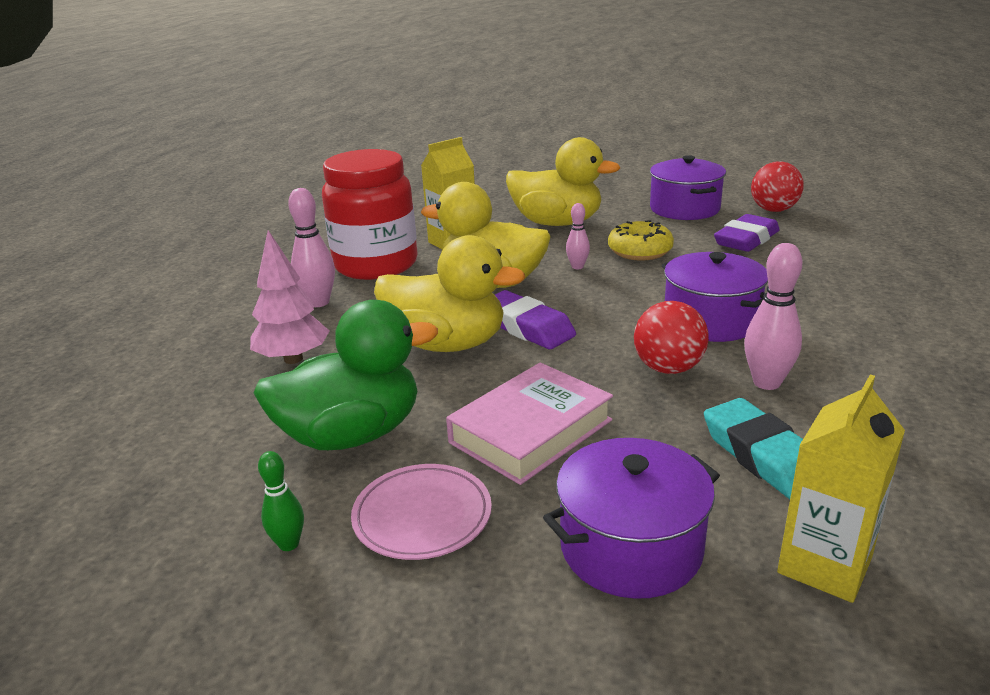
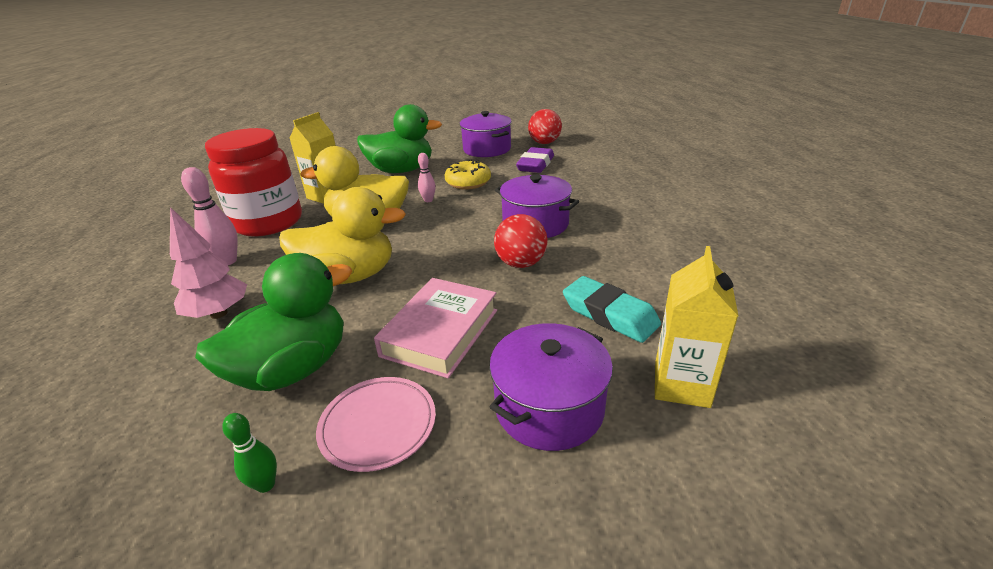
camera: 20 degrees left, 5 degrees up
(526, 327) = (407, 251): purple eraser -> none
(557, 223) = (401, 170): yellow duck -> green duck
(766, 383) = (589, 261): pink bowling pin -> none

